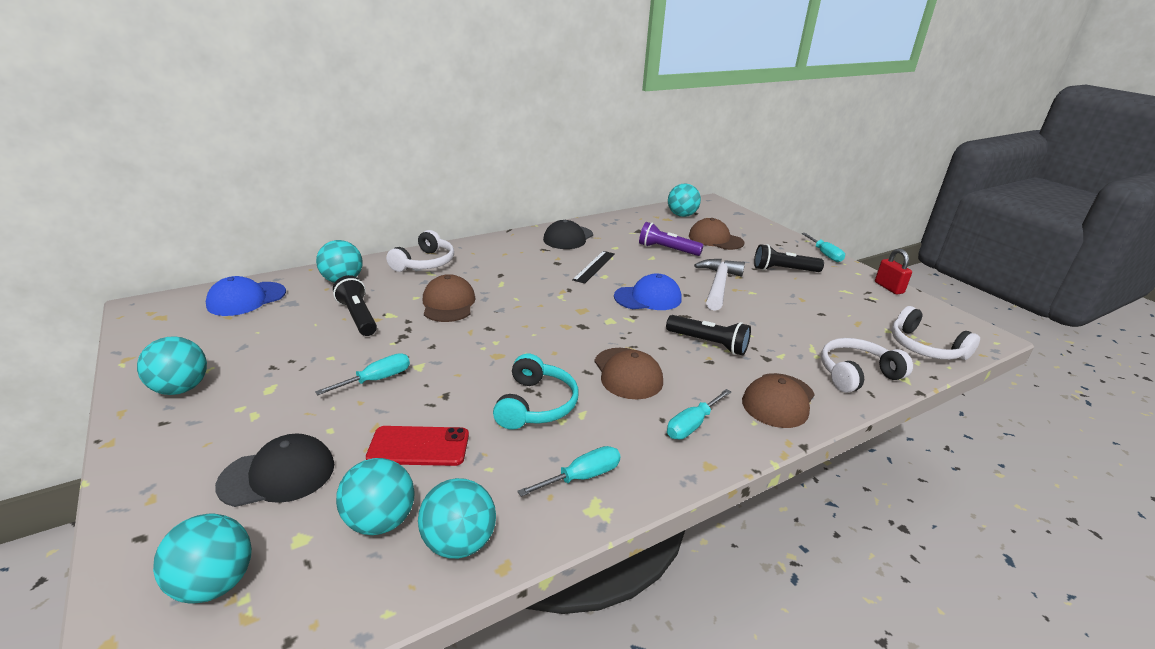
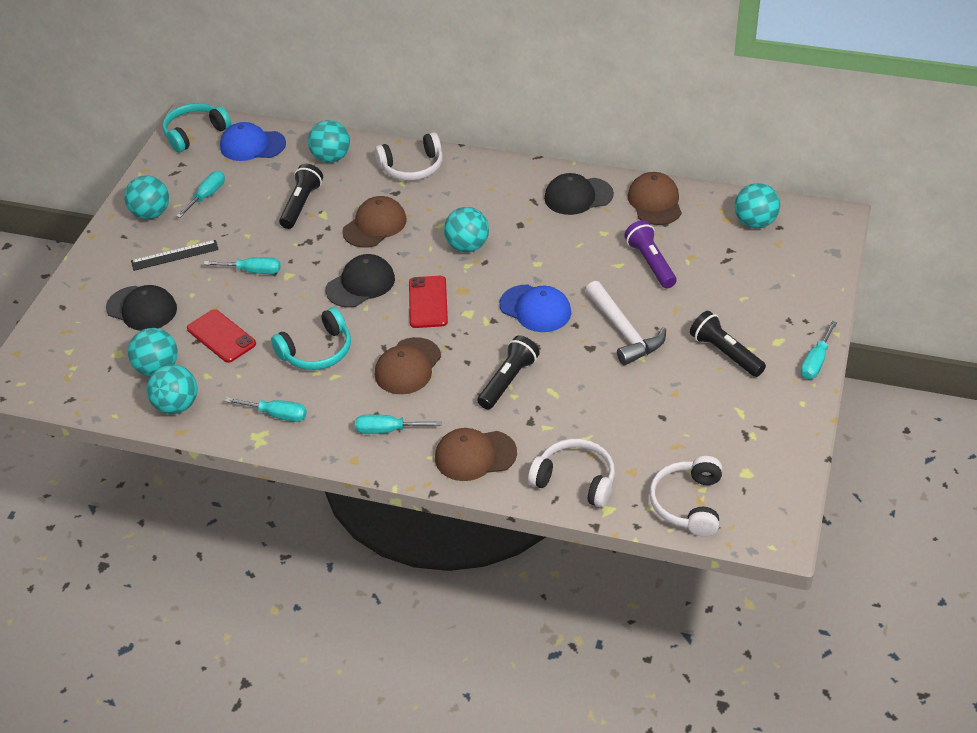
camera: 50 degrees right, 15 degrees up
(163, 312) = (195, 133): none -> turquoise headphones
(215, 583) = (69, 352): turquoise ball -> turquoise ball (467, 246)
(240, 348) = (207, 196): none -> turquoise screwdriver
(497, 342) = (361, 284): none -> black cap
(570, 328) = (428, 302): none -> red phone
(594, 266) = (545, 247): black ruler -> black ruler (175, 255)
(708, 343) = (508, 381): black flashlight -> black flashlight turned 135 degrees counterclockwise
(715, 239) = (729, 276): brown cap -> brown cap (655, 202)
(718, 285) = (624, 332): white hammer -> white hammer turned 90 degrees clockwise
(888, 288) = (797, 436): red padlock -> none

